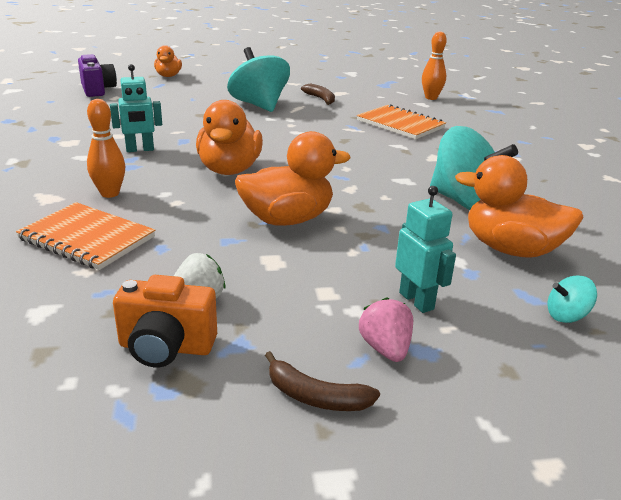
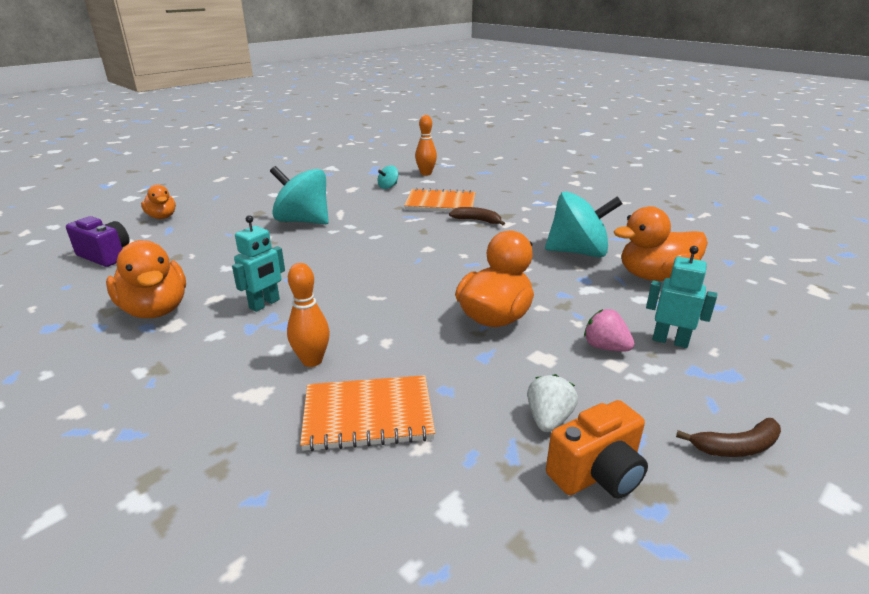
camera: 35 degrees left, 0 degrees up
(229, 170) = (379, 292): orange duck -> orange duck (155, 310)
(320, 99) = (345, 199): brown banana -> brown banana (477, 220)
(385, 349) = (711, 386): pink strawberry -> pink strawberry (605, 347)
(566, 316) = (747, 309): turquoise spinning top -> turquoise spinning top (388, 186)

